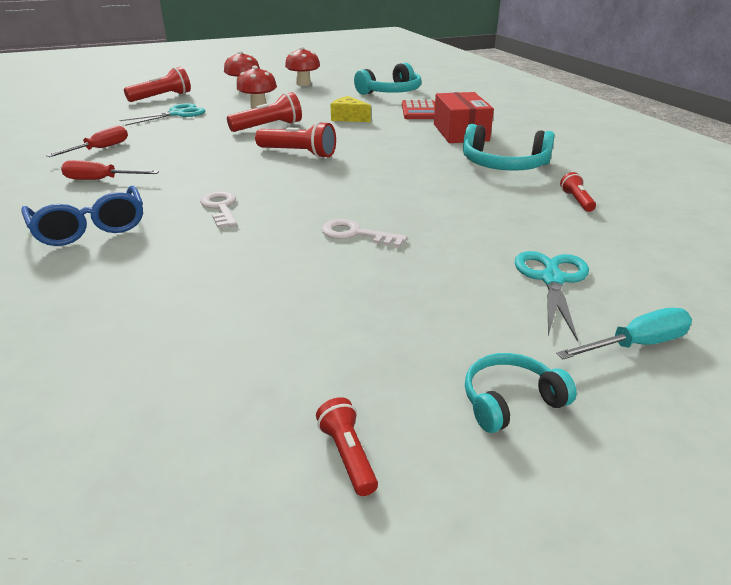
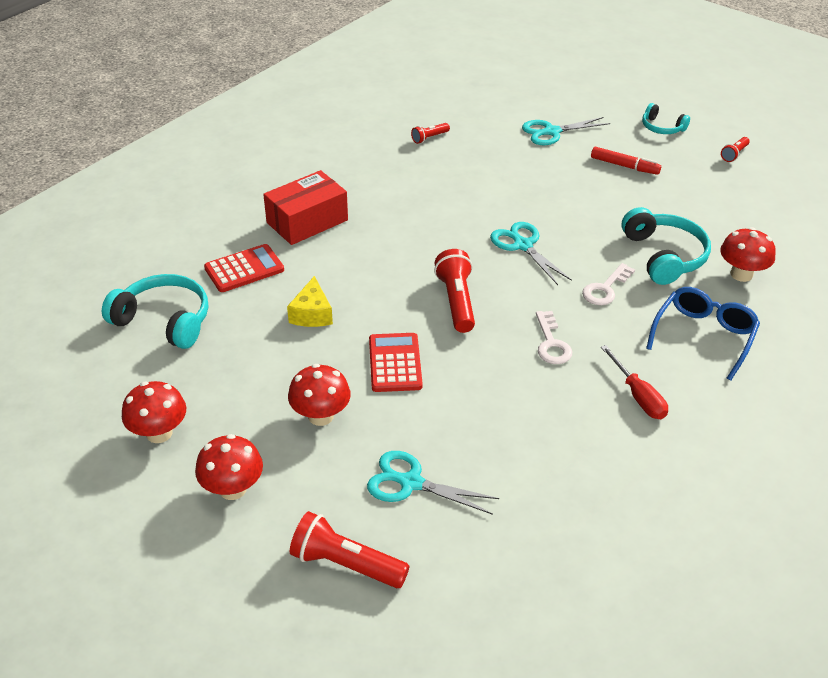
camera: 120 degrees left, 10 degrees up
(100, 149) = (580, 461): red screwdriver -> none
(110, 290) = (741, 274): none -> red mushroom
(268, 127) = (395, 363): red flashlight -> red calculator
(332, 193) = (522, 245): none -> turquoise scissors
(356, 234) = (574, 210): white key -> white key (551, 343)
(416, 304) = (624, 166): none -> red marker
(504, 165) = (382, 179): turquoise headphones -> turquoise headphones (664, 256)
(636, 344) = (586, 105): turquoise screwdriver -> none

